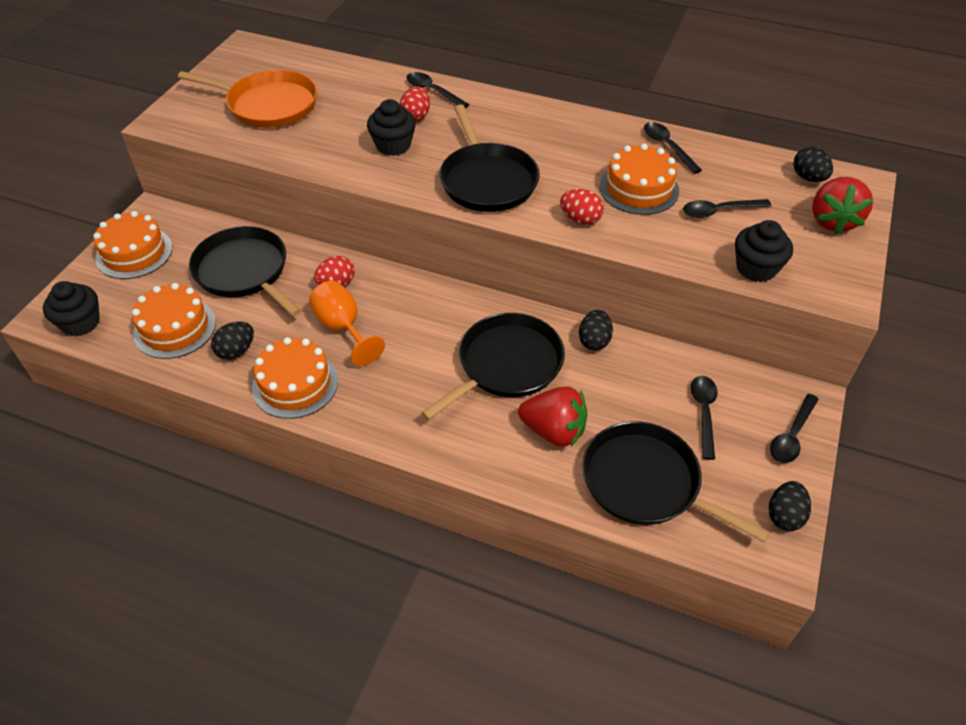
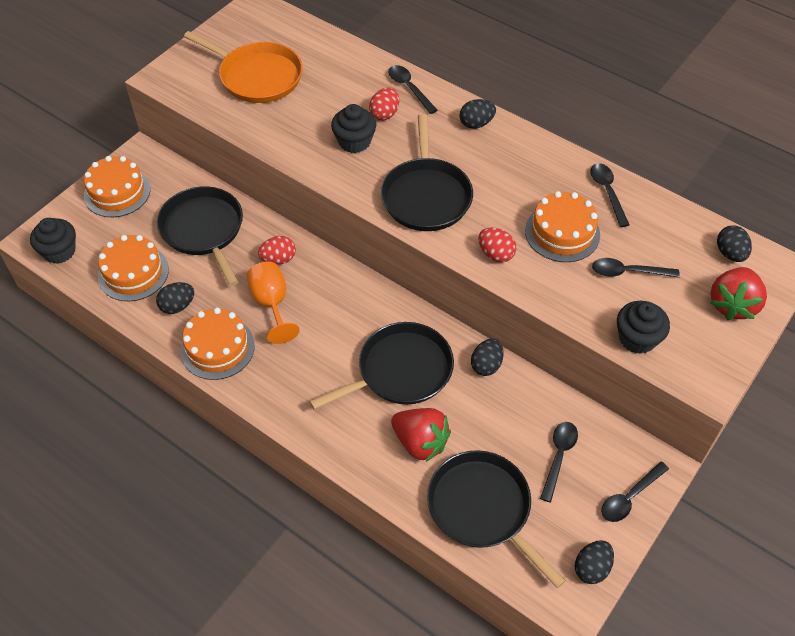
camera: 15 degrees right, 5 degrees up
(513, 110) = (476, 124): none -> black egg

